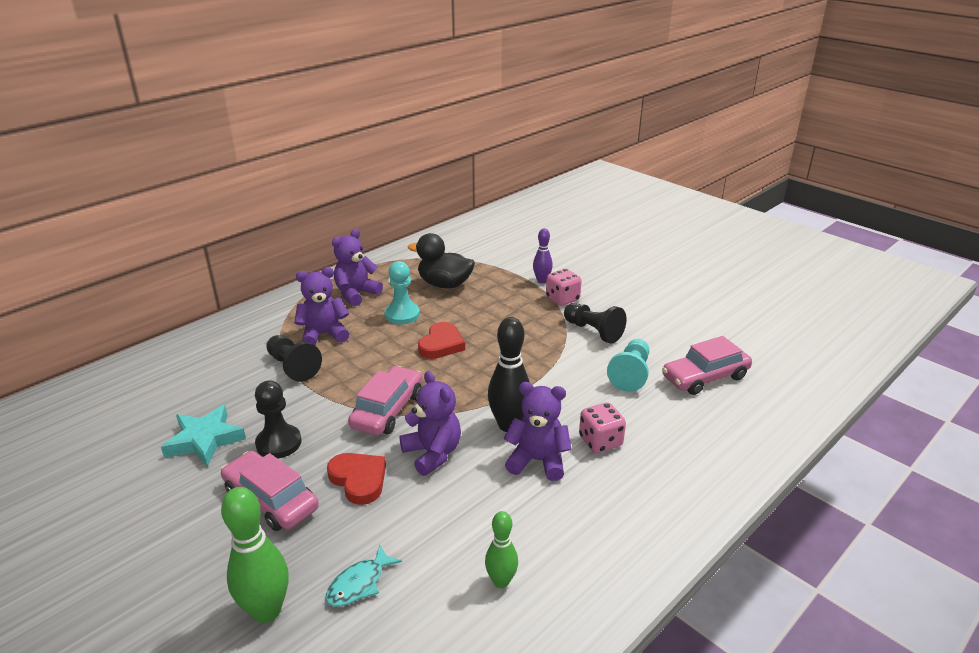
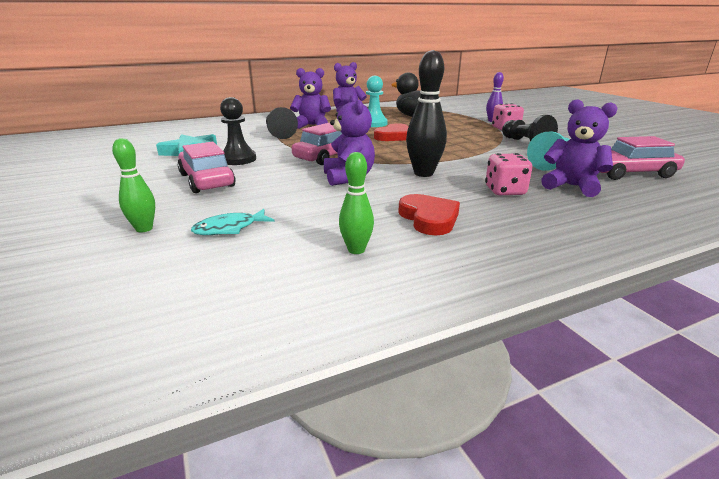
camera: 20 degrees right, 5 degrees down
(266, 611) = (144, 229): green bowling pin -> green bowling pin, size x0.60
(359, 480) = (279, 181): red heart -> red heart (429, 218)
(537, 461) = (438, 192): purple teddy bear -> purple teddy bear (571, 186)

